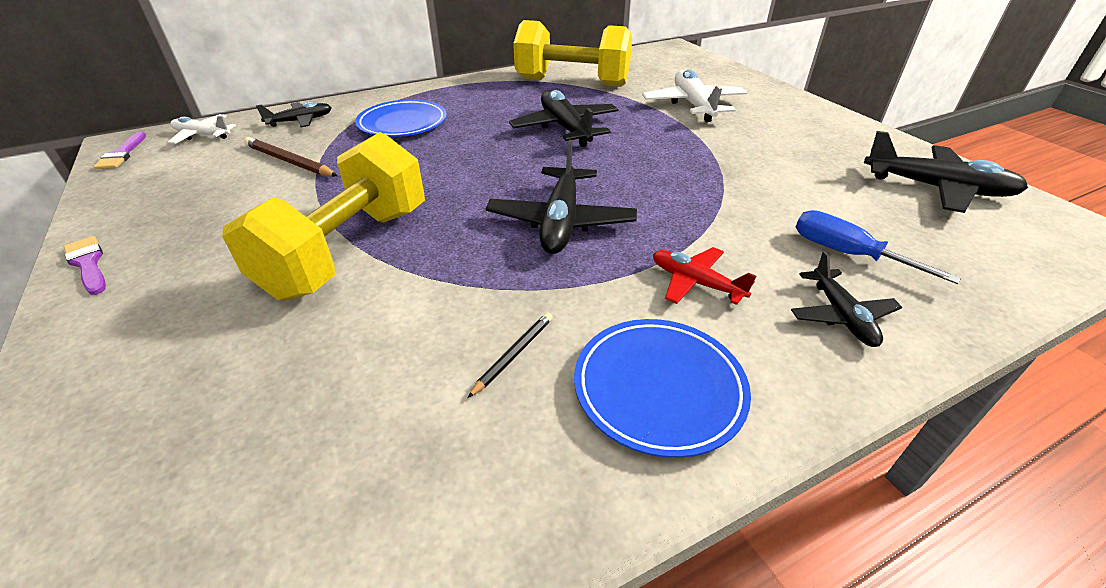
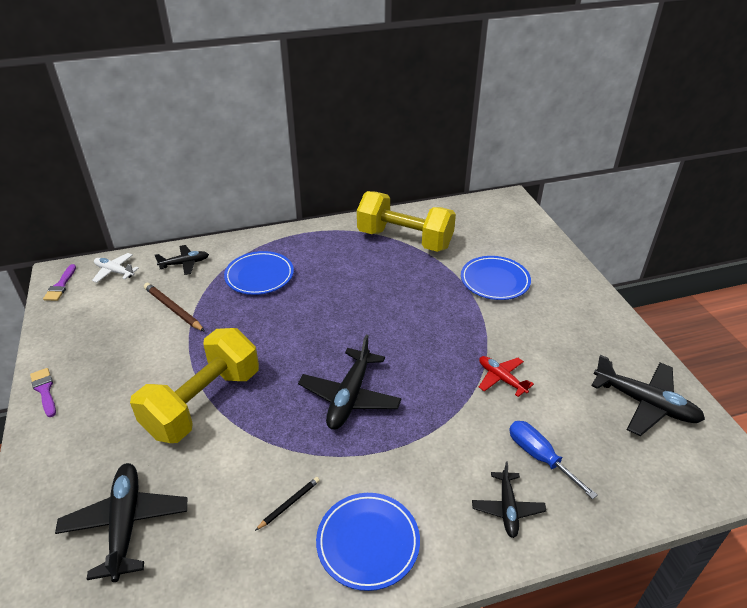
camera: 10 degrees right, 0 degrees up
(565, 128) = (382, 297): black plane -> black plane (126, 524)
(693, 105) = (494, 281): white plane -> blue plate
(695, 283) = (422, 466): red plane -> red plane (501, 379)

